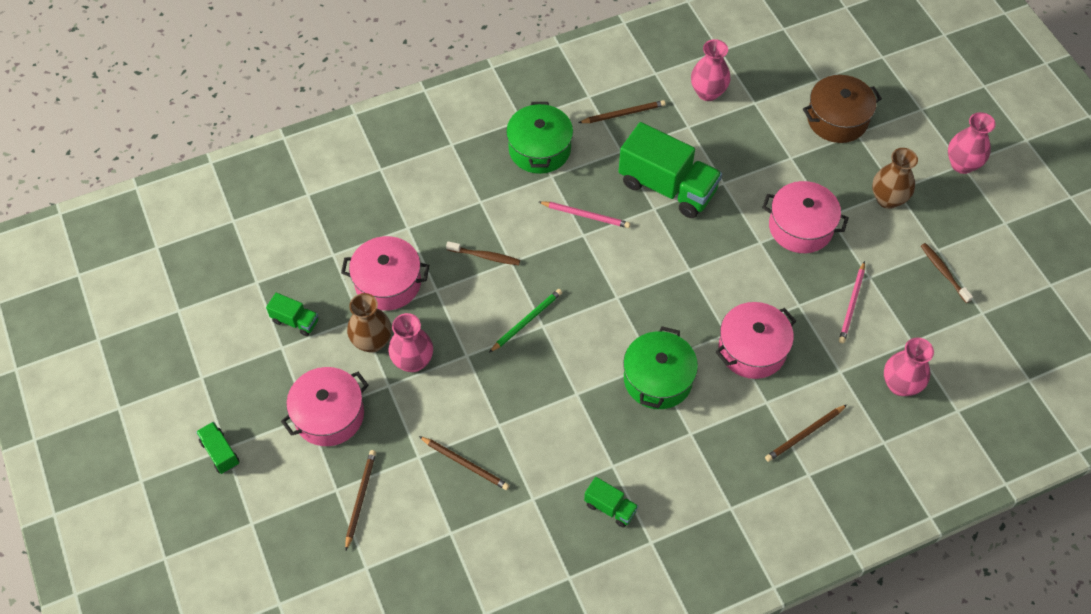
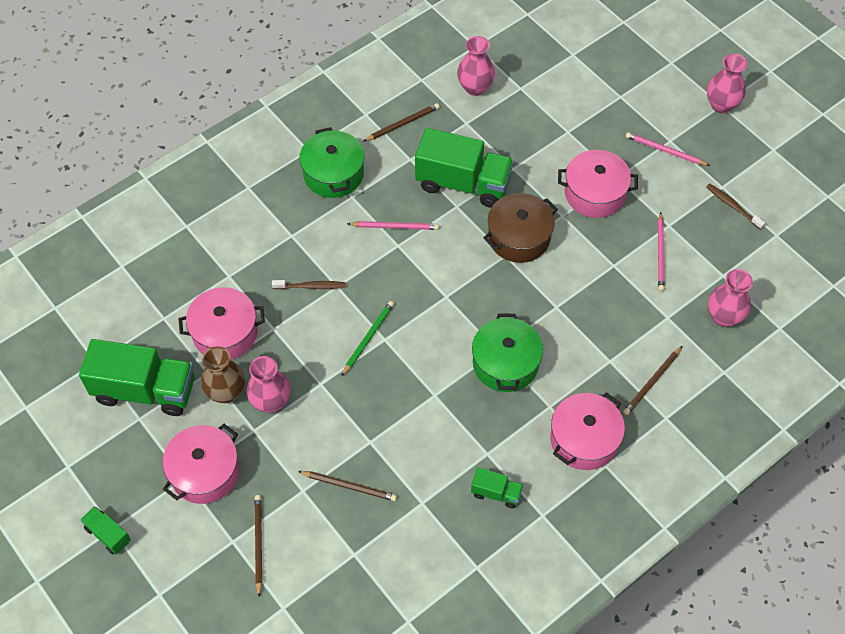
camera: 15 degrees left, 0 degrees up
(295, 321) = (145, 390): green truck -> green truck, size x2.15
(752, 349) = (583, 316): pink pot -> pink pot (584, 439)
(837, 119) = (599, 87): brown pot -> brown pot (519, 237)
(888, 199) = (665, 151): brown vase -> pink pencil

